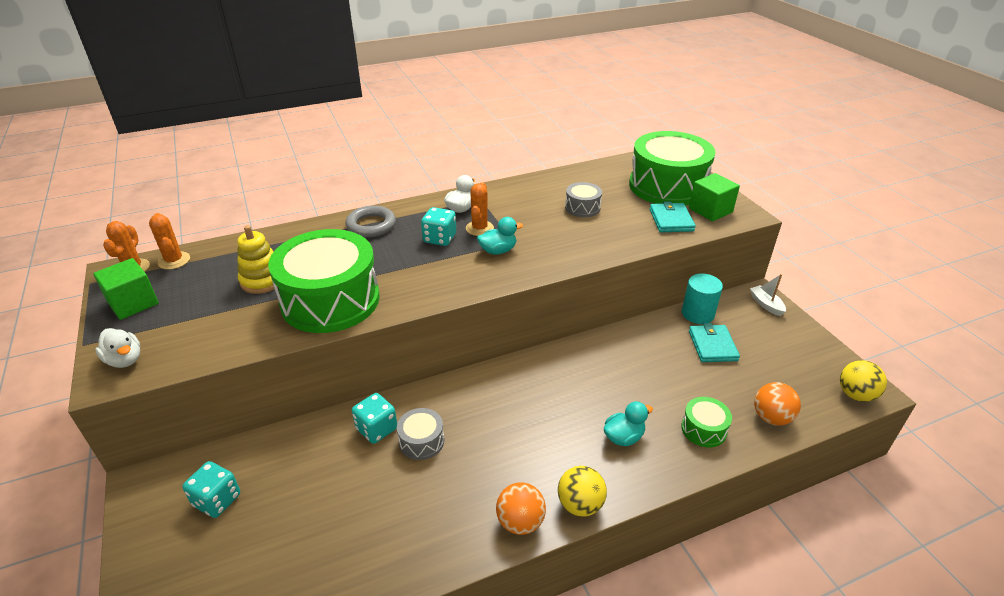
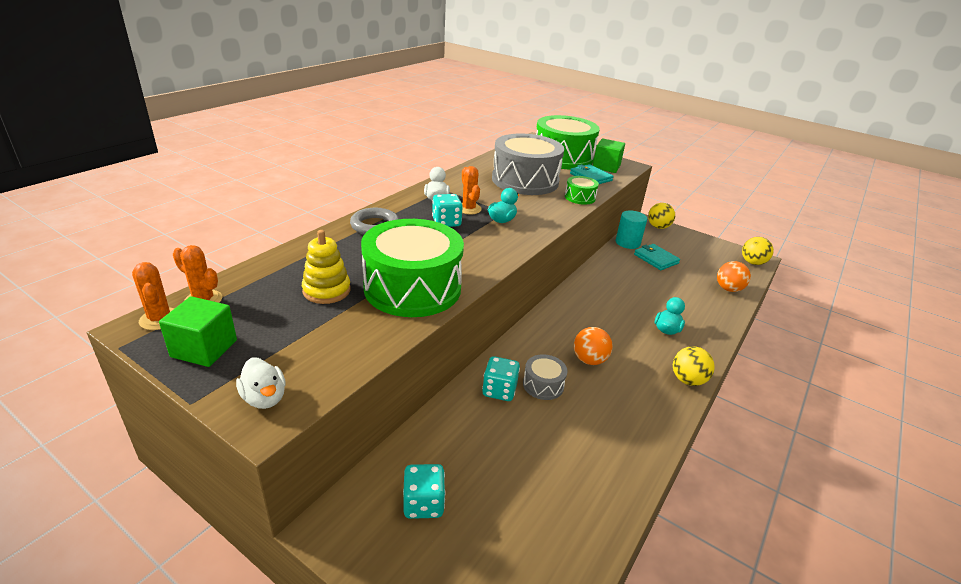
camera: 35 degrees left, 5 degrees down
(125, 360) = (264, 398): white duck -> white duck turned 45 degrees clockwise
(520, 522) = (666, 407): orange ball -> orange ball (589, 360)
(582, 207) = (525, 180): grey drum -> grey drum, size x2.28
(703, 429) = (703, 308): green drum -> green drum (580, 197)
(766, 304) = (658, 227): white boat -> yellow ball

